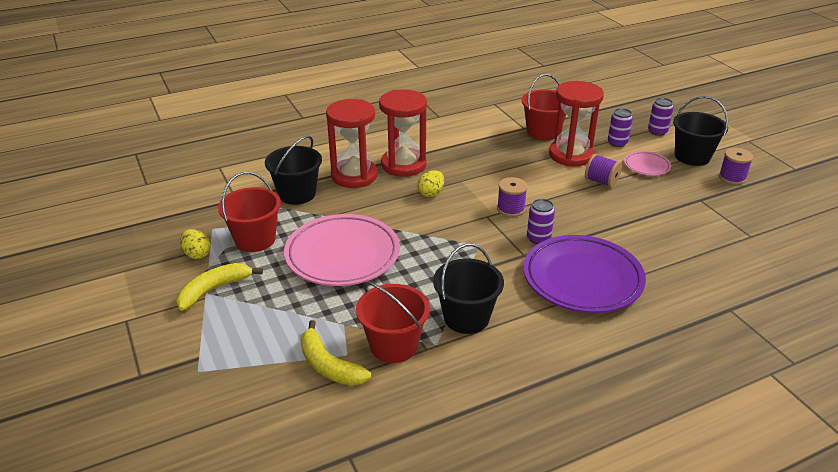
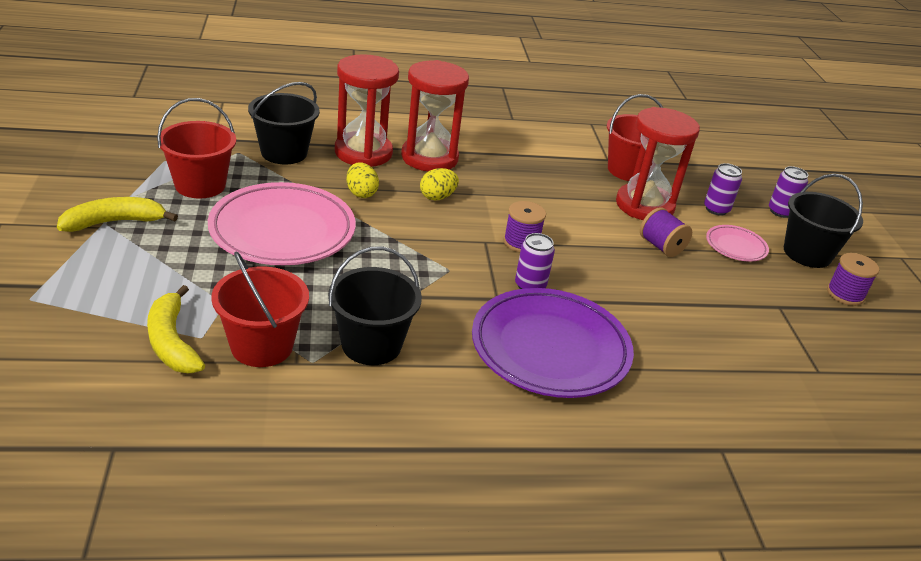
camera: 15 degrees right, 0 degrees up
(197, 254) = (127, 181): yellow egg -> yellow egg (361, 193)

